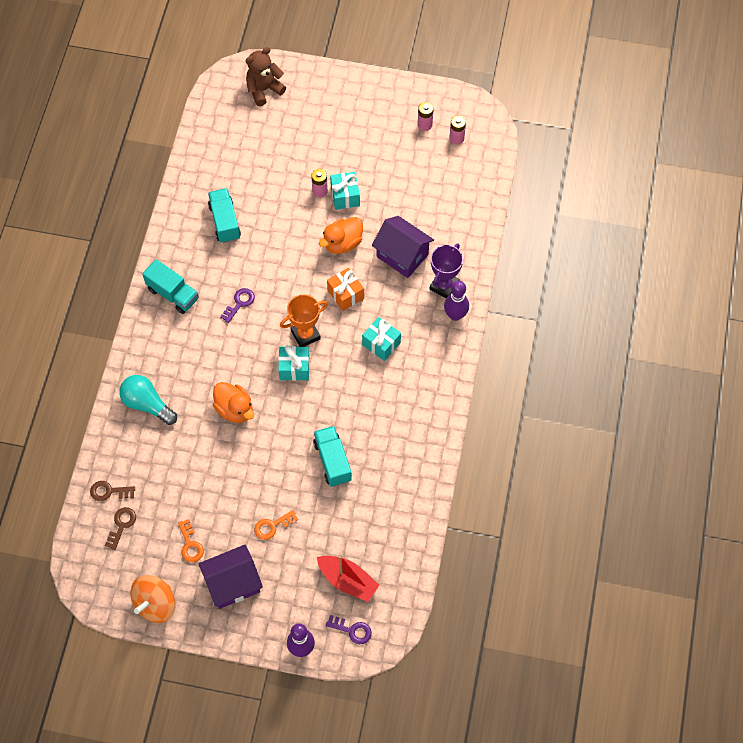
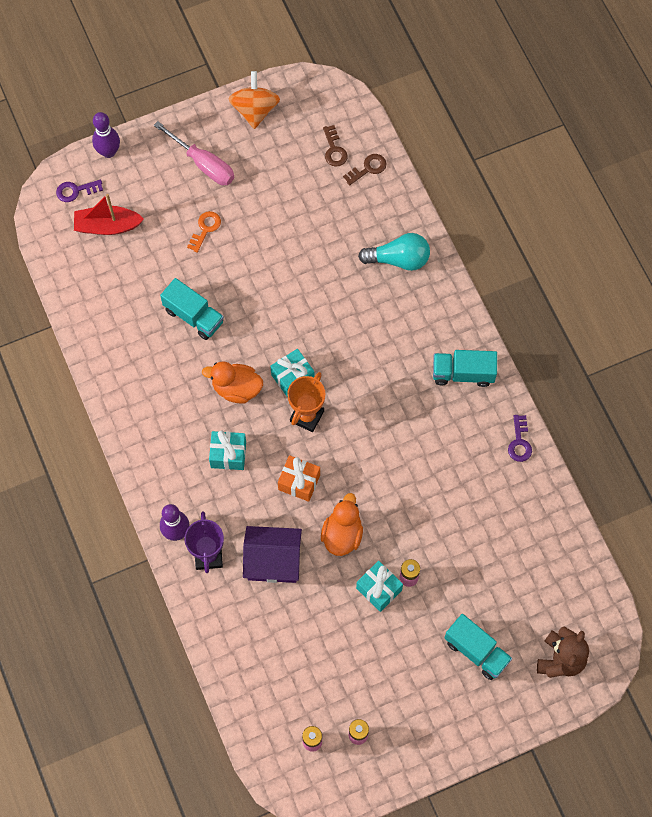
camera: 145 degrees right, 5 degrees up
(190, 544) = (263, 171): orange key -> none
(225, 222) = (475, 479): turquoise truck -> turquoise truck (476, 651)
(233, 583) = (203, 164): purple house -> pink screwdriver
(235, 409) = (317, 305): orange duck -> orange duck (236, 388)
(239, 303) = (393, 406): purple key -> purple key (519, 442)

